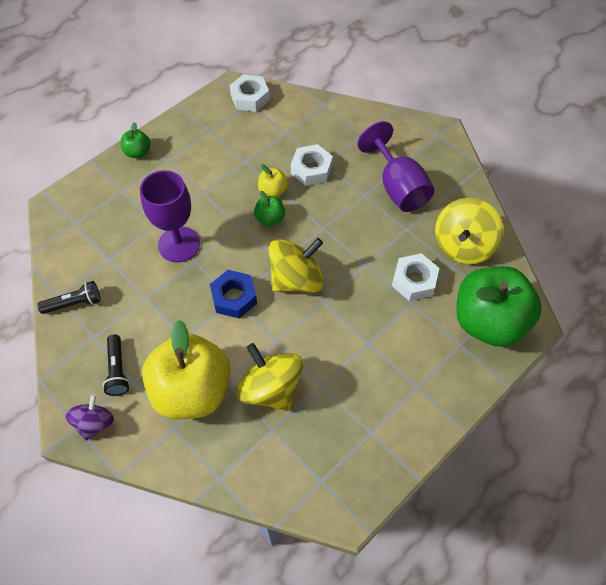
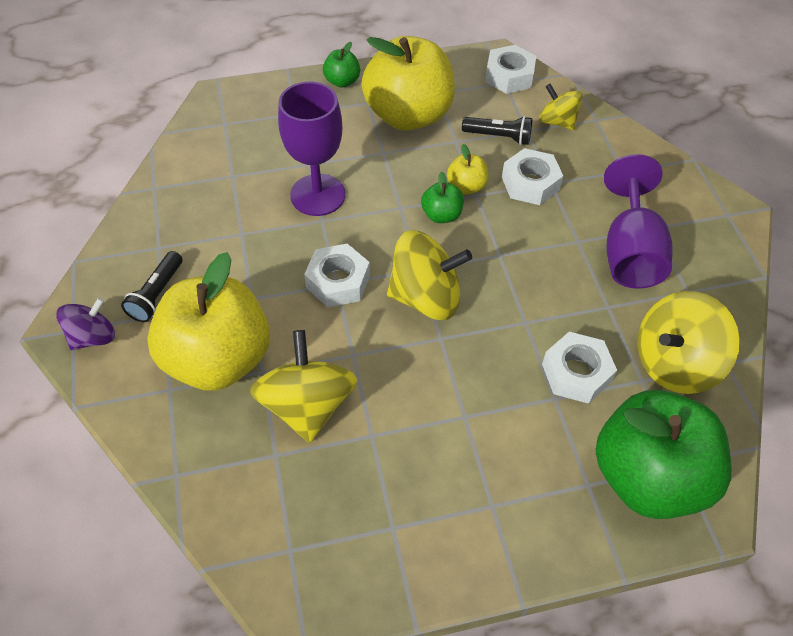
camera: 30 degrees right, 5 degrees down
(74, 303) = (164, 203): black flashlight -> black flashlight (498, 137)
(201, 157) = (408, 115): none -> yellow apple
(234, 297) = (338, 281): blue nut -> white nut
(301, 118) = (557, 121): none -> yellow spinning top

